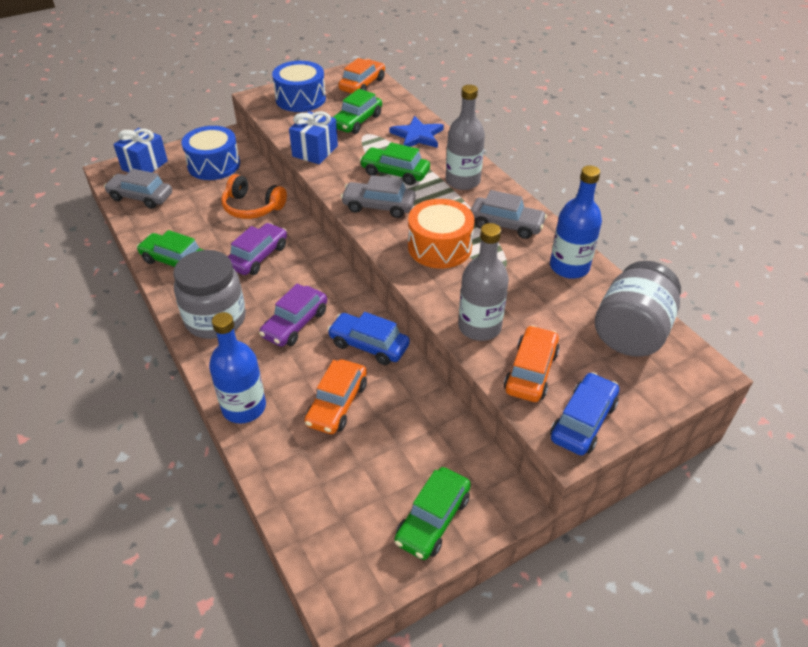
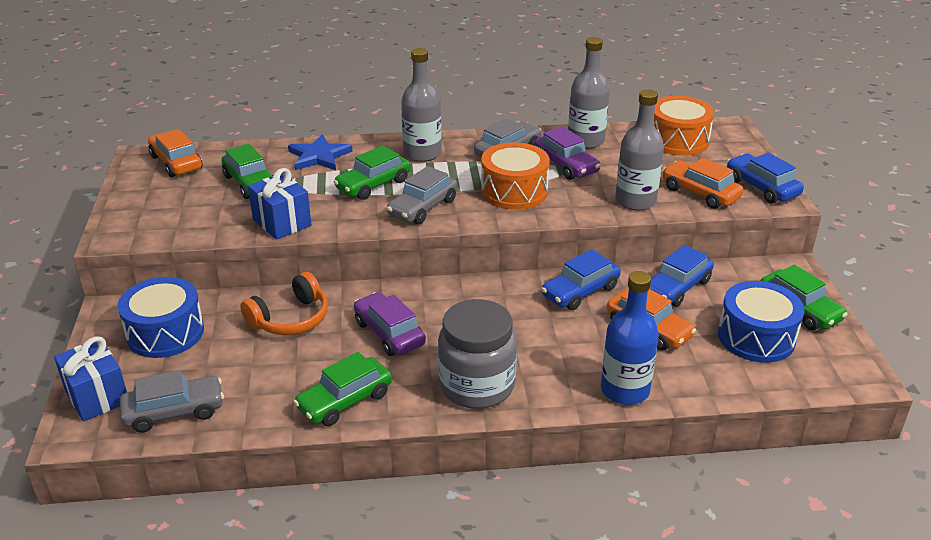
camera: 65 degrees left, 10 degrees down
(141, 197) = (174, 411): grey car -> grey car turned 150 degrees counterclockwise
(295, 324) = (521, 330): purple car -> purple car (566, 165)
(300, 99) = (155, 208): blue drum -> blue drum (756, 337)
(414, 411) = (677, 287): none -> blue car
(569, 267) = (586, 141): blue bottle -> grey bottle
(631, 332) = (678, 140): grey jar -> orange drum

